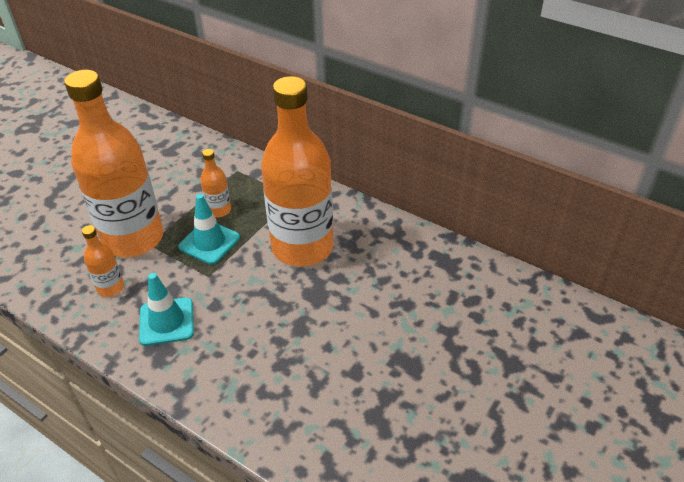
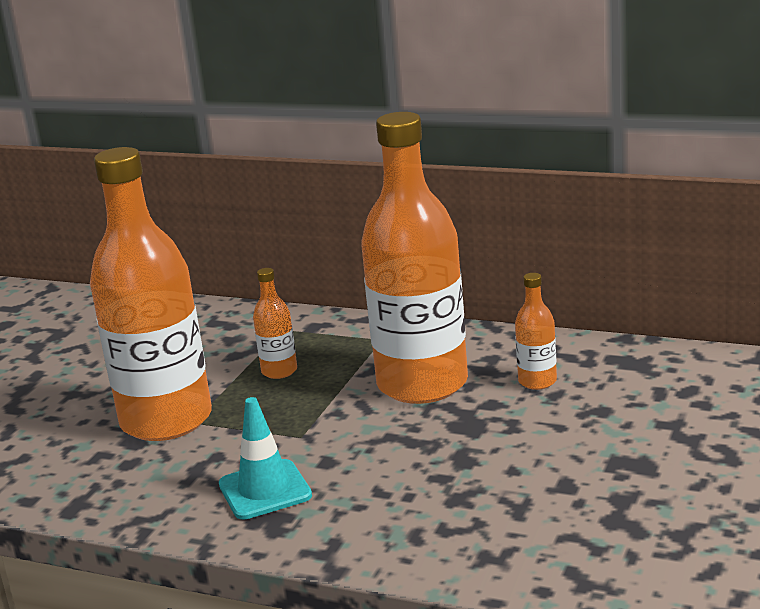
camera: 10 degrees left, 20 degrees down
(110, 288) = (160, 474): orange bottle -> orange bottle (537, 381)
(209, 242) = (283, 404): turquoise traffic cone -> none

